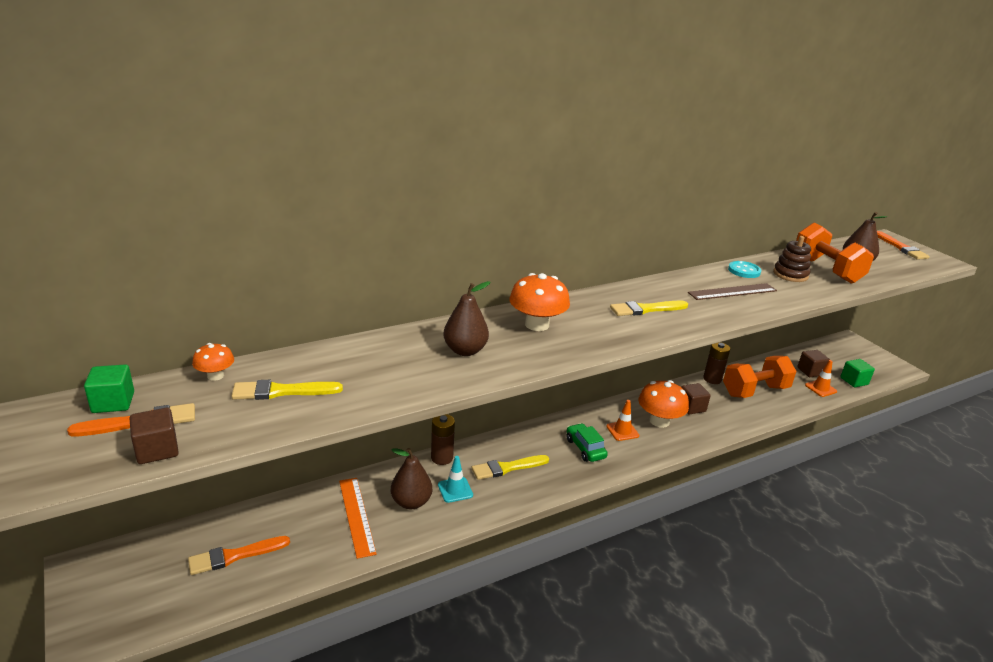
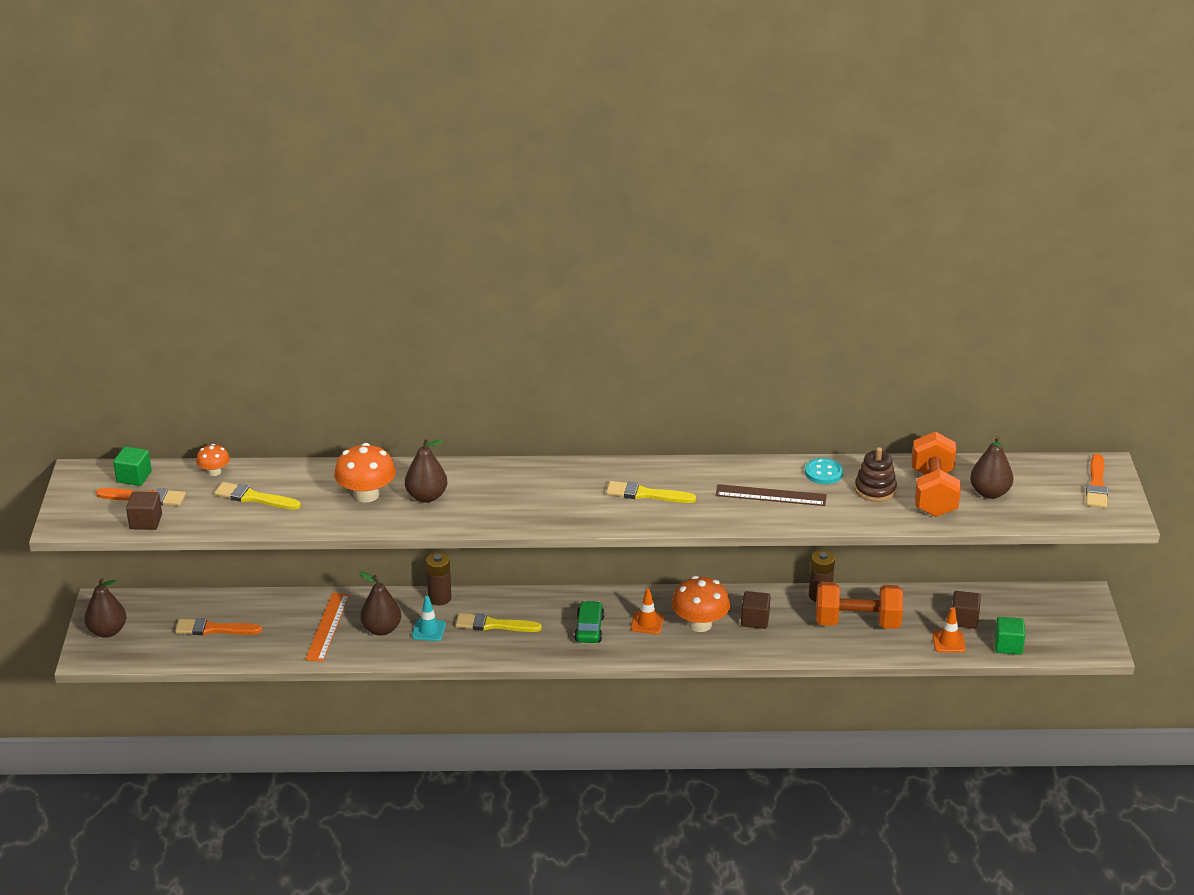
camera: 30 degrees right, 5 degrees up
(101, 600) = (107, 631): none -> brown pear
(537, 325) = (517, 486): orange mushroom -> orange mushroom (366, 495)

